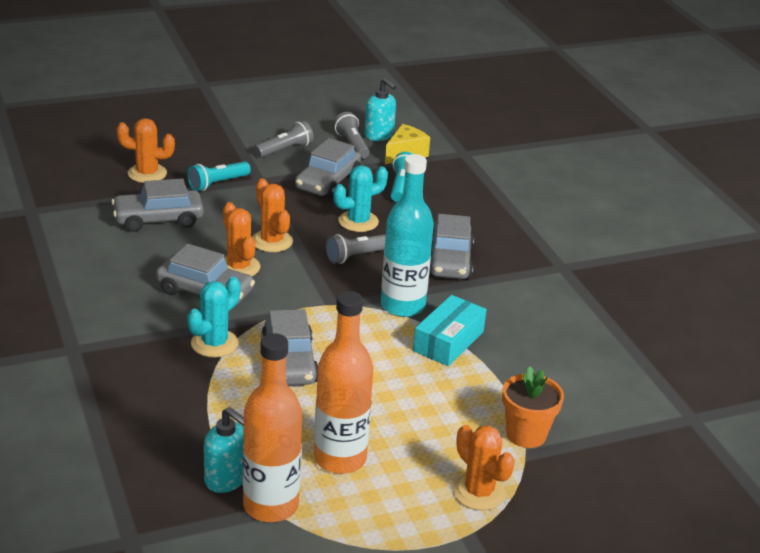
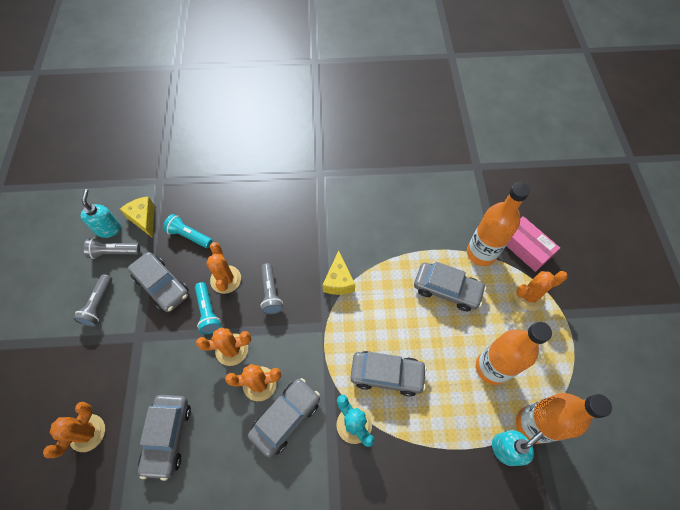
camera: 70 degrees left, 30 degrees up
(217, 184) = (130, 373): turquoise flashlight -> turquoise flashlight (208, 312)
(285, 150) = (99, 305): grey flashlight -> grey flashlight turned 150 degrees counterclockwise
(358, 221) = (225, 279): turquoise cactus -> orange cactus
(379, 135) = (108, 229): turquoise soap dispenser -> turquoise soap dispenser turned 75 degrees counterclockwise
(402, 306) = (338, 281): turquoise bottle -> yellow cheese
(448, 341) = (384, 265): turquoise box -> none
(450, 261) = (294, 235): grey car -> grey car (447, 289)
(526, 434) = (481, 253): orange flower pot -> orange bottle
(566, 484) = (525, 248): none -> pink box

